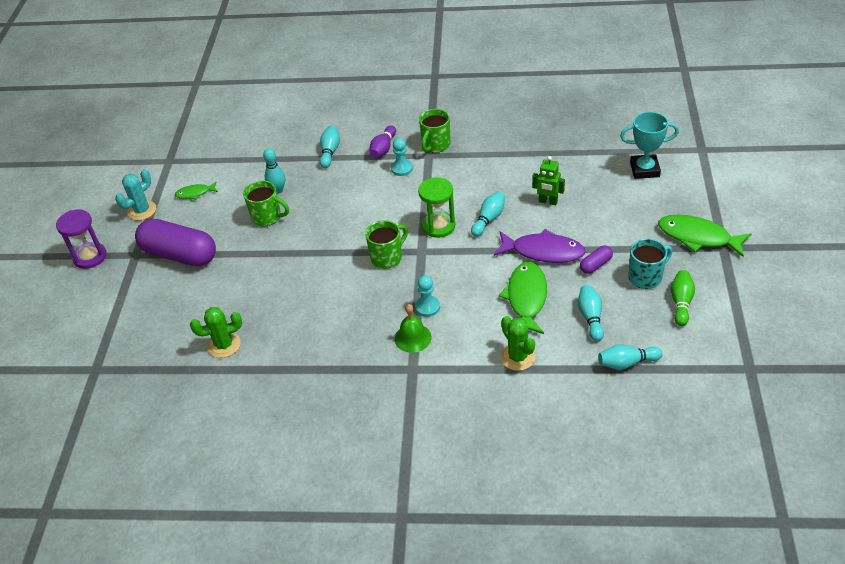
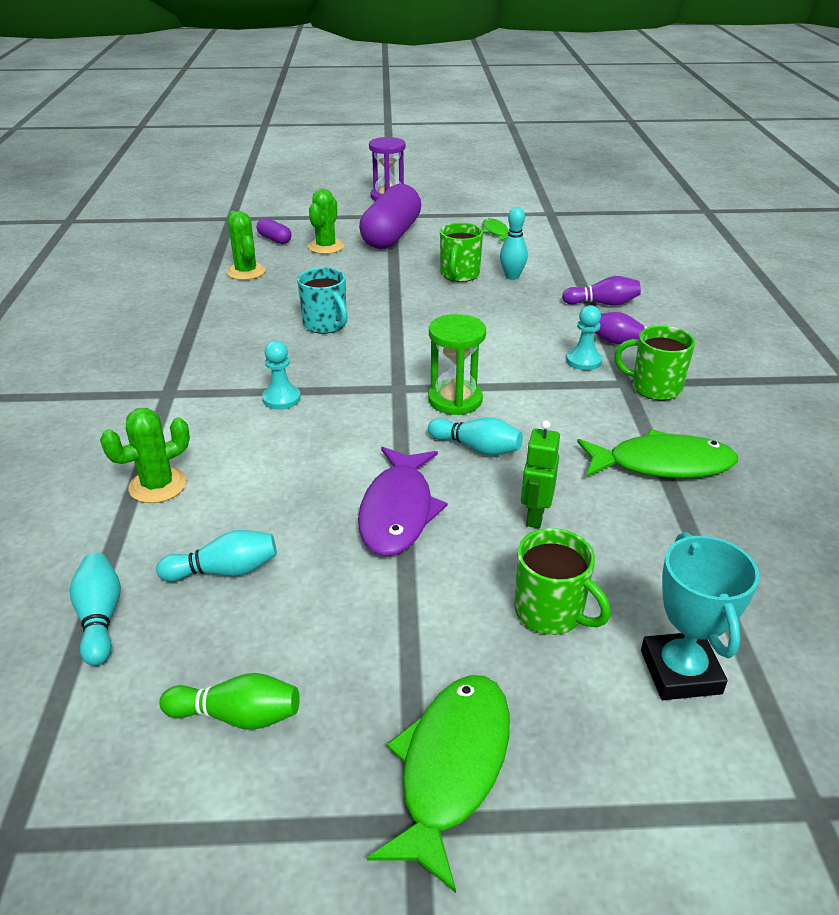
camera: 80 degrees right, 10 degrees down
(142, 210) = (461, 210): turquoise cactus -> none
(189, 295) = (326, 247): none -> green cactus
(330, 152) = (603, 303): turquoise bowling pin -> purple bowling pin
(387, 257) = (385, 361): green mug -> green mug (550, 612)
(413, 338) = (224, 390): green bell -> none
(526, 298) = (285, 492): green fish -> green fish (662, 464)
(595, 265) = (361, 580): purple capsule -> purple capsule (274, 239)
(646, 277) = (321, 657): turquoise mug -> turquoise mug (325, 325)

